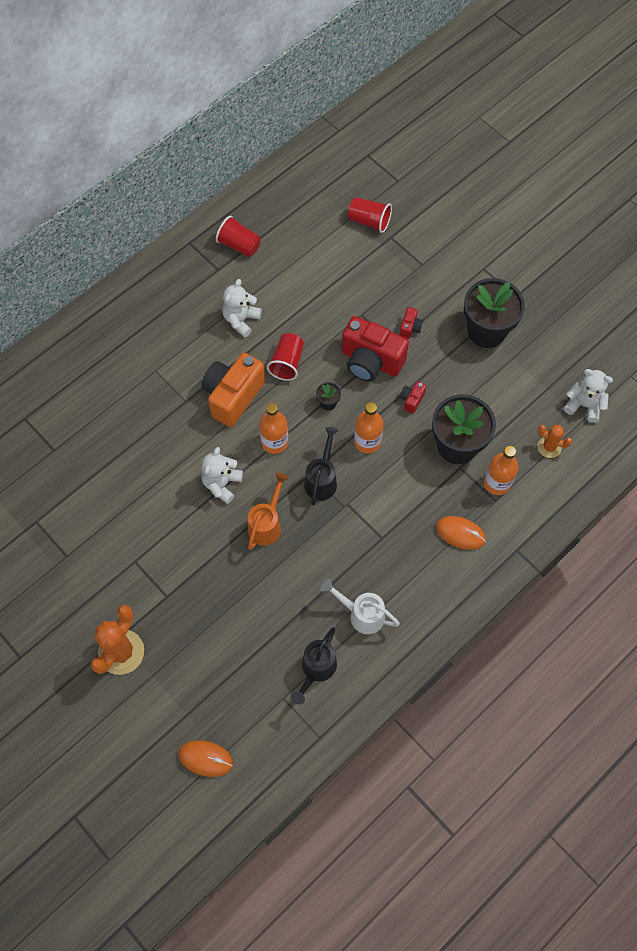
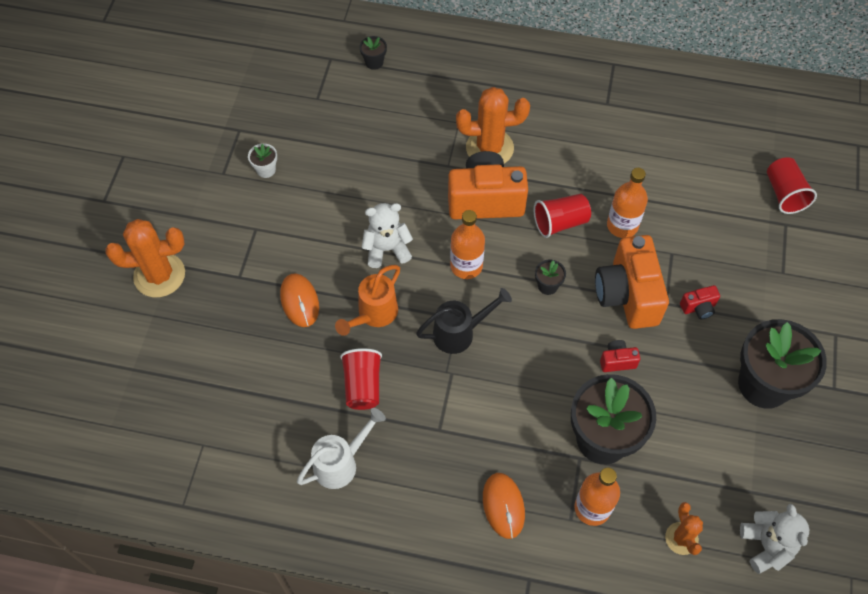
camera: 55 degrees right, 5 degrees down
(54, 391) = (374, 62): none -> black flower pot
(88, 524) = (266, 170): none -> white flower pot
(193, 365) = (489, 148): none -> orange cactus
(205, 758) = (98, 413): orange mouse -> orange mouse (299, 301)
(239, 245) = (649, 103): red cup -> red cup (363, 386)
(241, 320) = (571, 155): white teddy bear -> none
(267, 524) = (374, 314): orange watering can -> orange watering can turned 135 degrees clockwise
(316, 669) = (253, 457): black watering can -> none
(362, 614) = (341, 463): white watering can -> white watering can turned 60 degrees clockwise
(367, 442) = (535, 348): orange bottle -> orange bottle (622, 225)
(371, 361) = (627, 295): red camera -> orange camera

